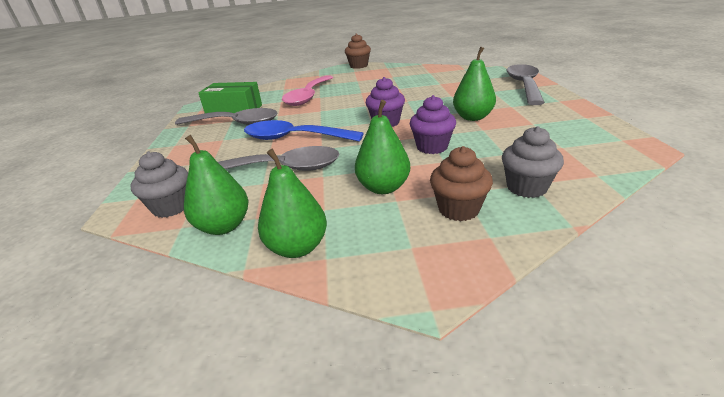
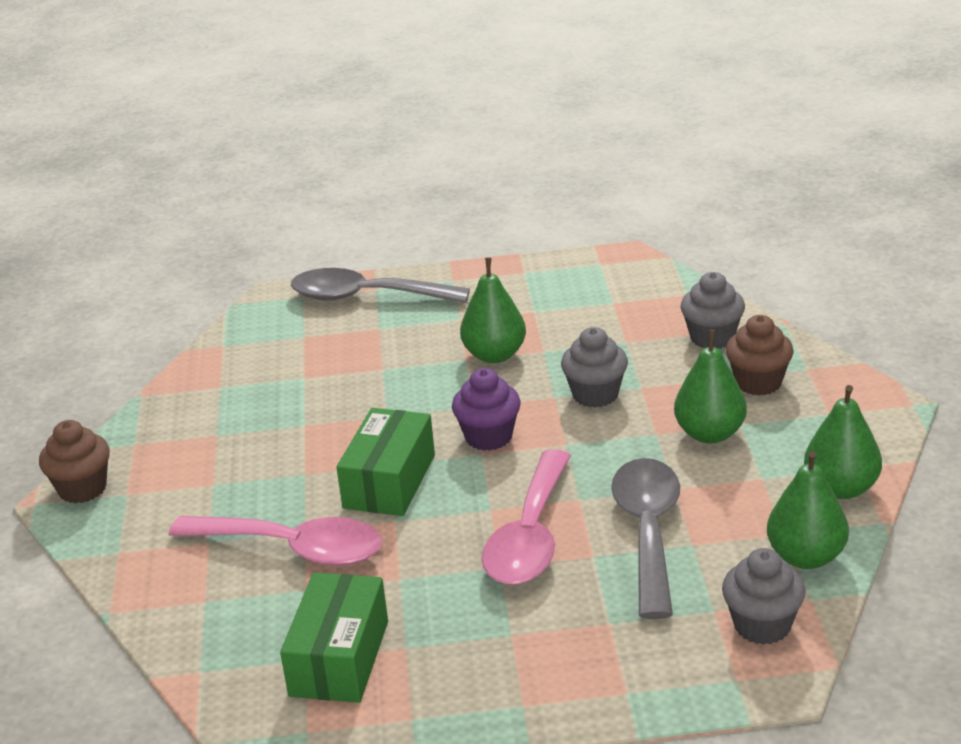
camera: 90 degrees left, 0 degrees up
(235, 123) = (428, 636): grey spoon -> none
(294, 138) = (530, 535): blue spoon -> pink spoon
(350, 106) = (389, 481): none -> green box
(432, 147) = (595, 395): purple cupcake -> grey cupcake

